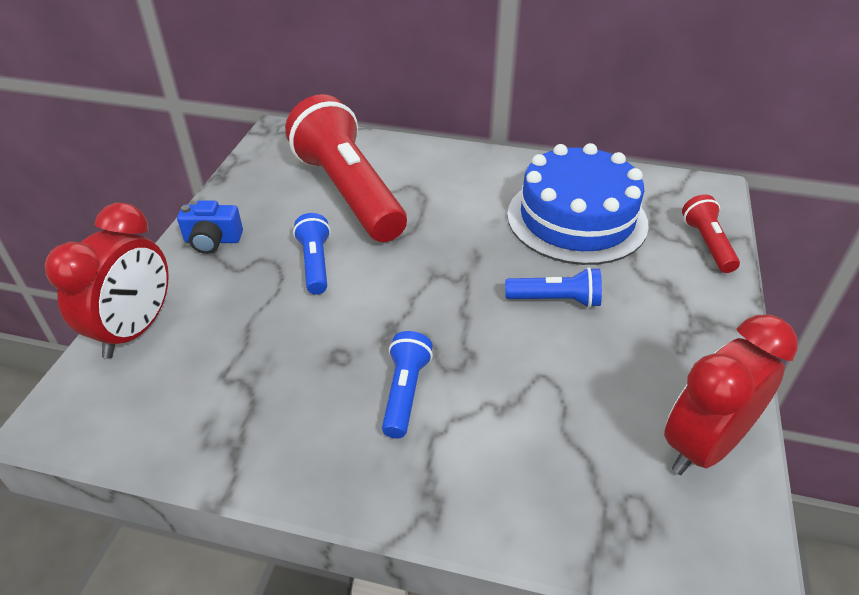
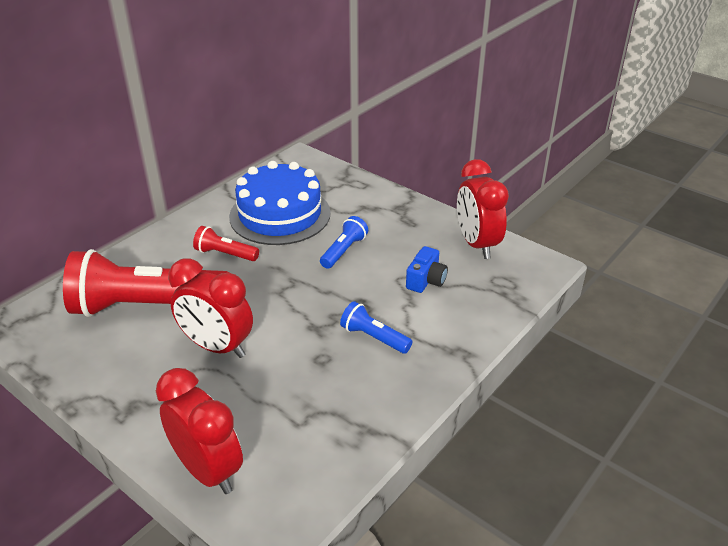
camera: 65 degrees left, 5 degrees down
(212, 240) = (133, 401): blue camera -> blue camera (426, 280)
(315, 263) = (217, 347): blue flashlight -> red clock
(707, 244) = (344, 179): red flashlight -> red flashlight (225, 254)

